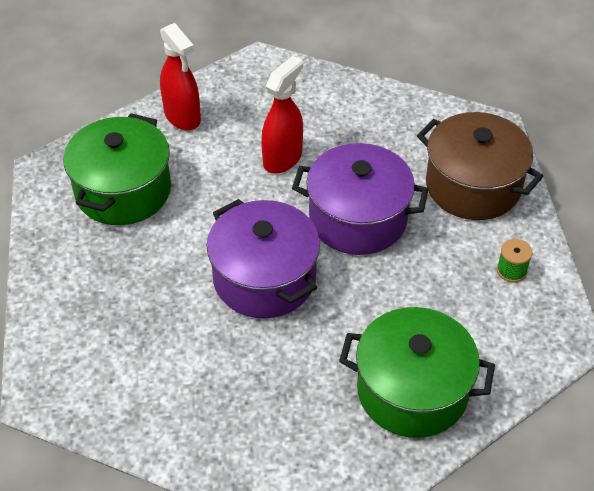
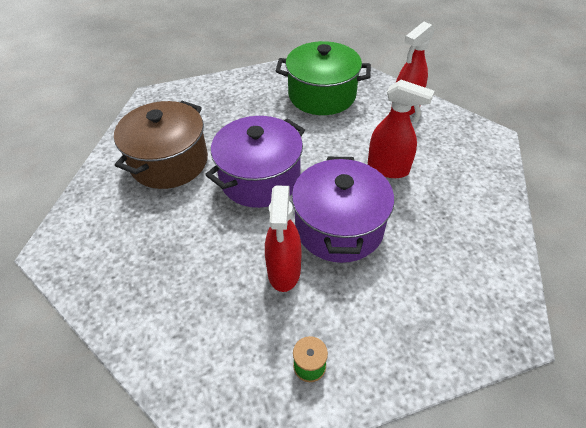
camera: 80 degrees right, 0 degrees up
(406, 274) = (284, 271): none -> red spray bottle
(412, 390) = (157, 291): green pot -> none
(473, 186) = (416, 317): brown pot -> brown pot (169, 162)

